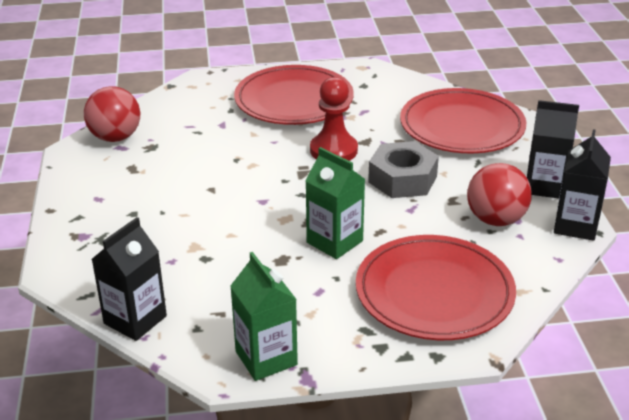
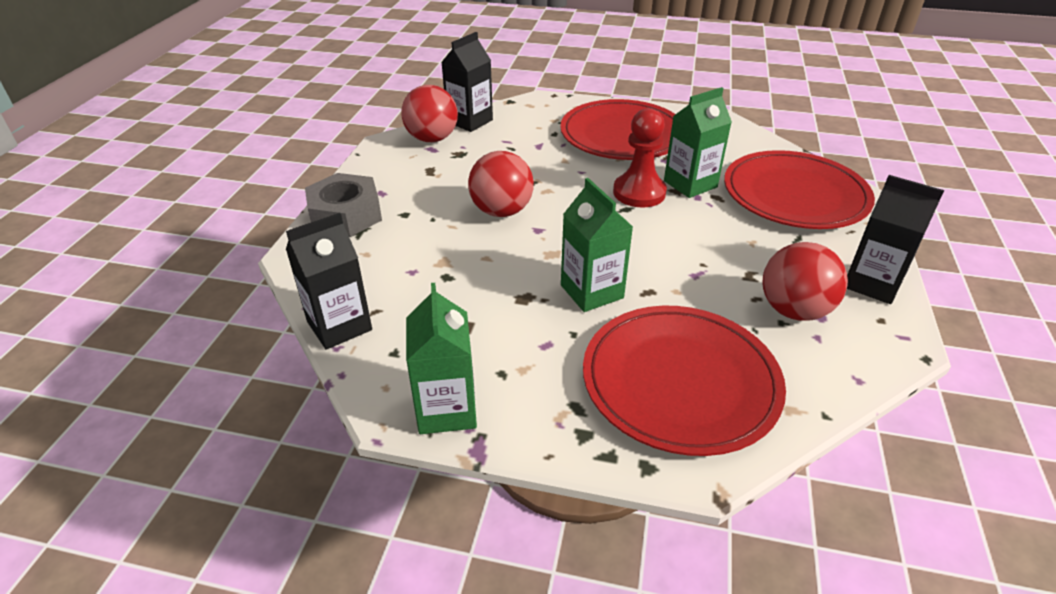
camera: 20 degrees right, 5 degrees up
(221, 192) = (501, 211): none -> red ball
(373, 134) = (690, 184): none -> green carton
(402, 179) = (701, 239): grey nut -> grey nut (346, 215)
(575, 226) = (896, 342): black carton -> black carton (469, 121)

